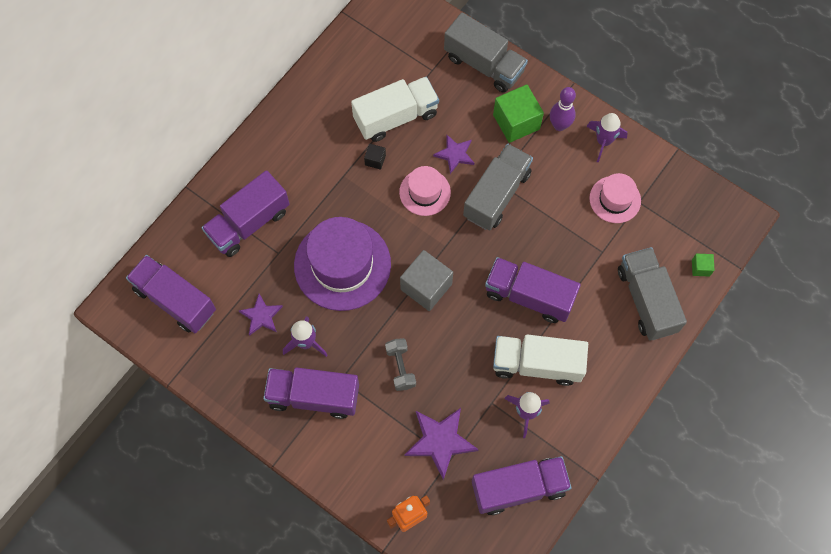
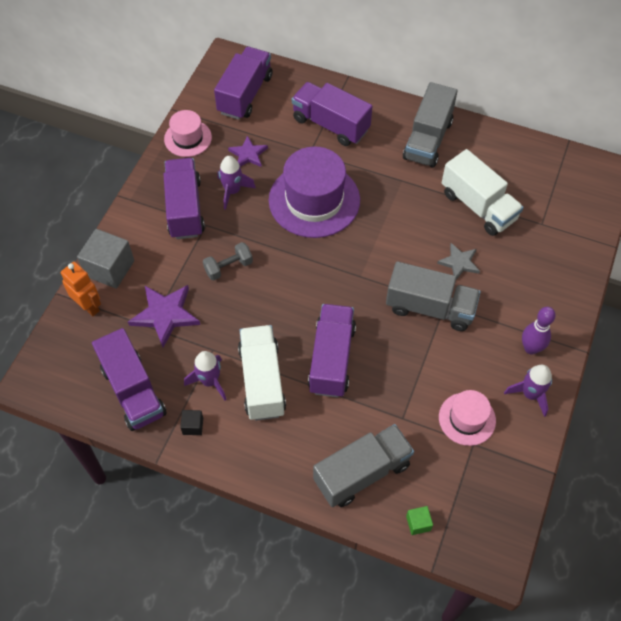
camera: 75 degrees right, 10 degrees down
(375, 160) = (427, 200): black cube -> black cube (193, 426)
(425, 192) = (409, 247): pink hat -> pink hat (188, 138)
(426, 287) = (313, 269): grey cube -> grey cube (110, 268)
(455, 154) = (459, 263): purple star -> grey star
(484, 64) = (569, 266): grey truck -> grey truck (427, 140)
(516, 122) = (517, 308): green cube -> none

